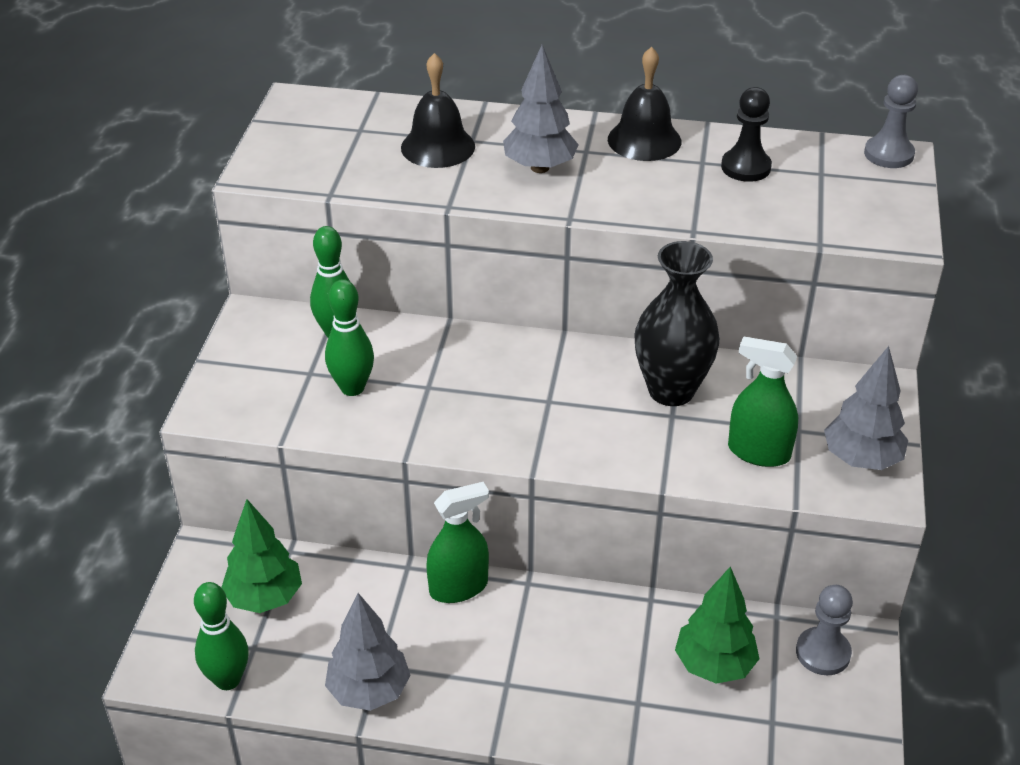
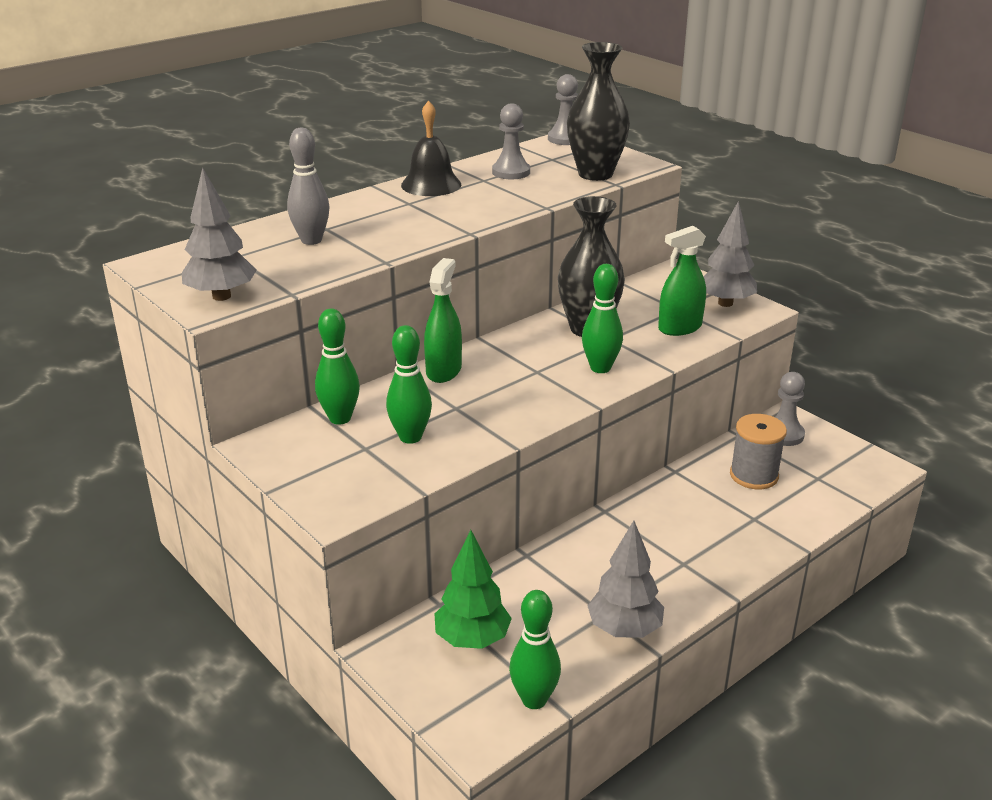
camera: 50 degrees left, 10 degrees down
(438, 147) = (311, 240): black bell -> grey bowling pin
(458, 587) = (574, 541): green spray bottle -> green spray bottle (443, 371)
(539, 167) = (399, 221): grey tree -> grey tree (221, 296)
(605, 438) = (600, 368): none -> green bowling pin
(714, 665) = (754, 475): green tree -> grey spool
(746, 167) = (511, 172): black pawn -> grey pawn
(824, 219) = (595, 174): none -> black vase

